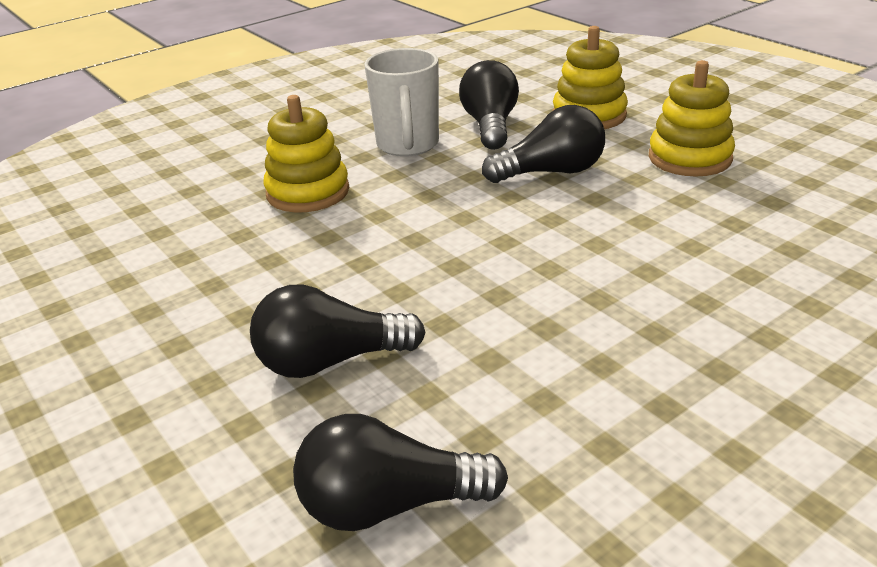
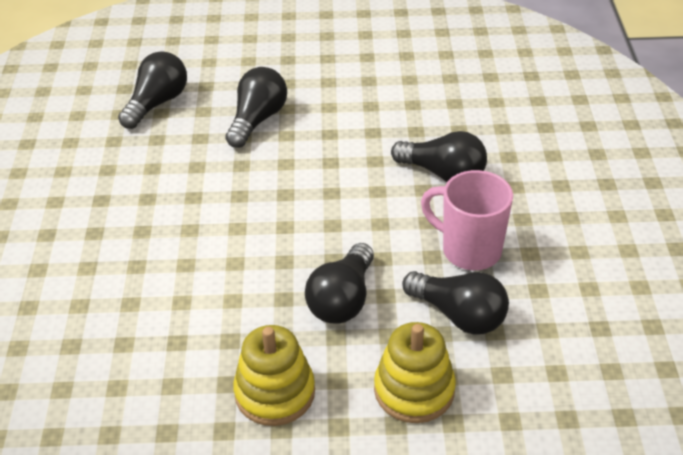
camera: 125 degrees right, 10 degrees up
(308, 192) = (443, 173): yellow stacking toy -> black light bulb
(408, 145) = (469, 250): white mug -> pink mug

